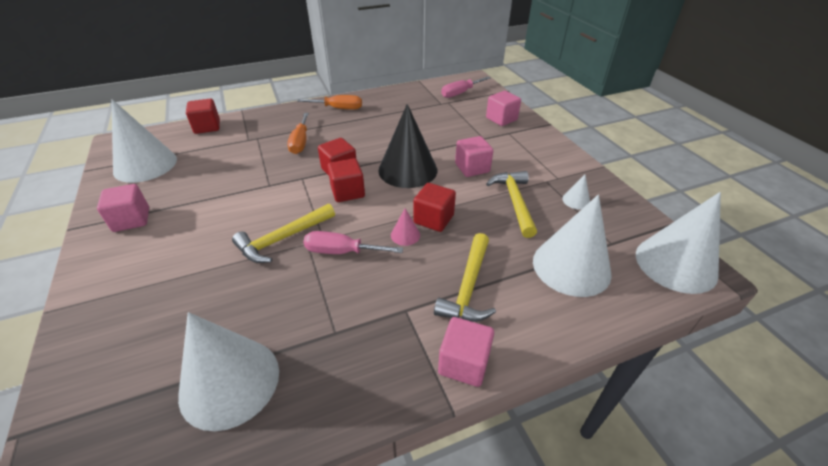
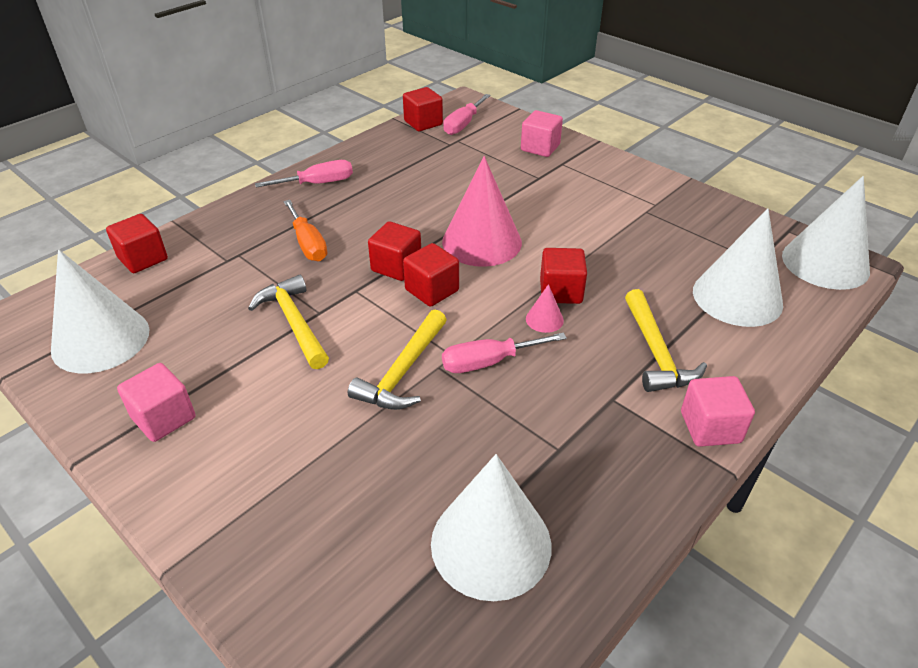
camera: 25 degrees left, 0 degrees up
(338, 108) = (318, 183): orange screwdriver -> pink screwdriver
(408, 170) = (481, 242): black cone -> pink cone
(435, 87) = (423, 123): none -> red cube
(472, 168) = (555, 218): pink cube -> none
(514, 202) = (631, 245): yellow hammer -> yellow hammer (294, 322)
(576, 200) = (691, 225): white cone -> none

